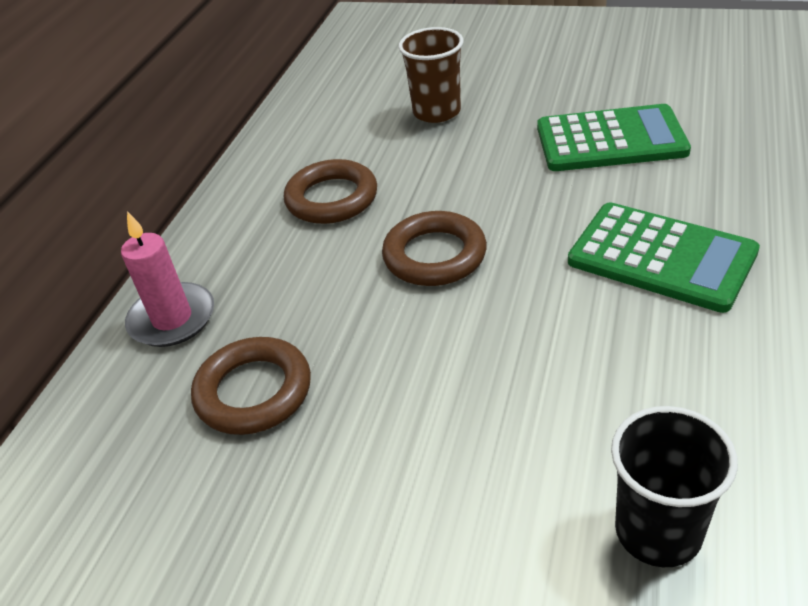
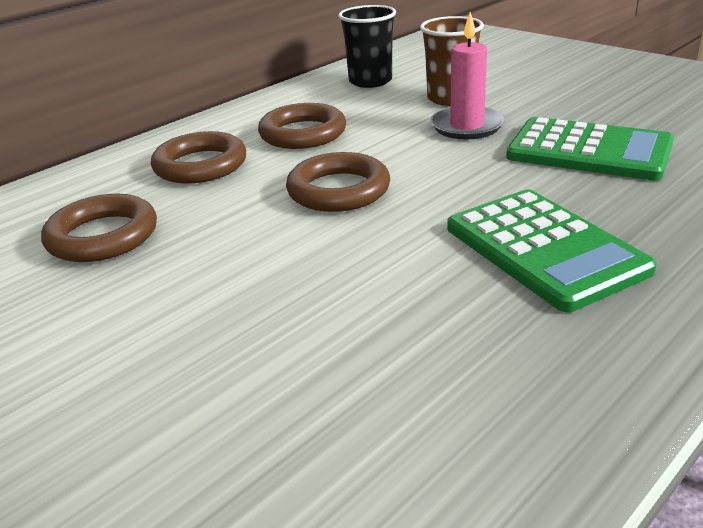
camera: 25 degrees right, 10 degrees down
(172, 319) = (107, 175): pink candle -> pink candle (467, 126)
(264, 272) = (200, 165): none -> brown ring
(658, 531) = (294, 467): black cup -> black cup (370, 81)

